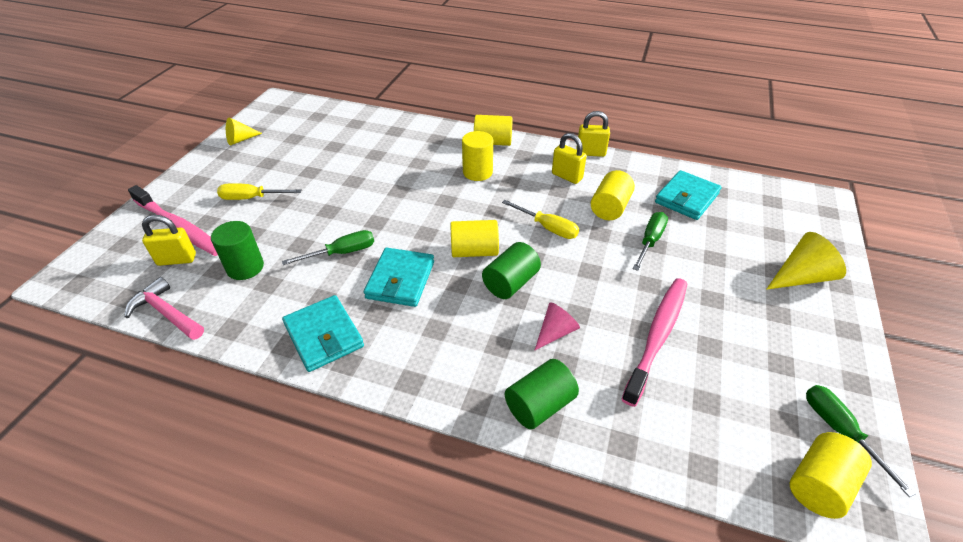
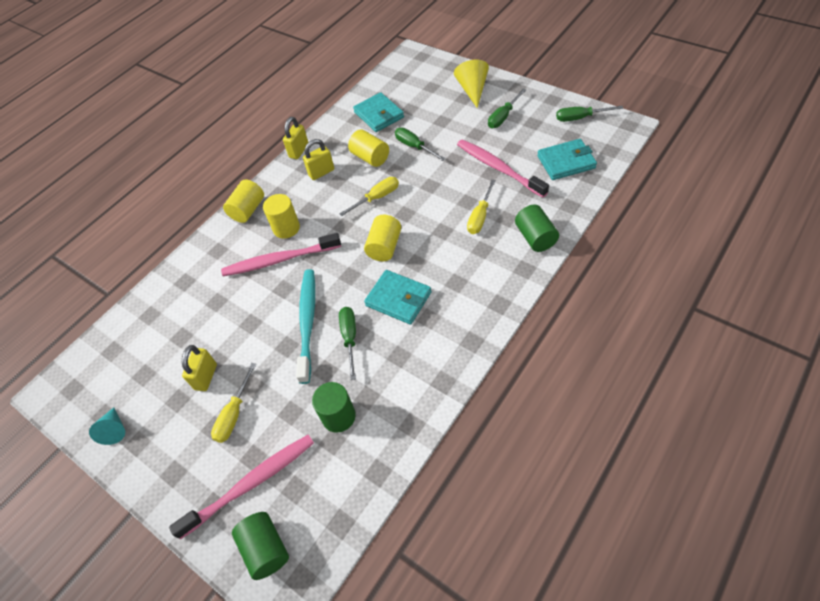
camera: 65 degrees left, 10 degrees up
(166, 313) = (375, 481): pink hammer -> none
(177, 259) = (303, 480): yellow padlock -> yellow padlock (206, 377)
(241, 140) = (114, 430): yellow cone -> turquoise cone
(324, 336) = (441, 355): turquoise wallet -> turquoise wallet (566, 162)
(358, 217) = (307, 322): none -> turquoise toothbrush
(434, 179) = (279, 260): none -> pink toothbrush
(510, 283) = (426, 231): green cylinder -> green cylinder (266, 549)
(555, 332) = (480, 216): pink cone -> yellow screwdriver
(768, 323) = (503, 117): none -> green screwdriver
(819, 485) = (608, 137): yellow cylinder -> none

